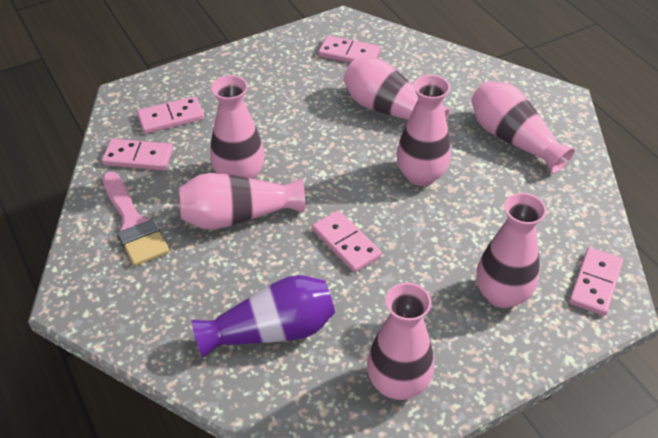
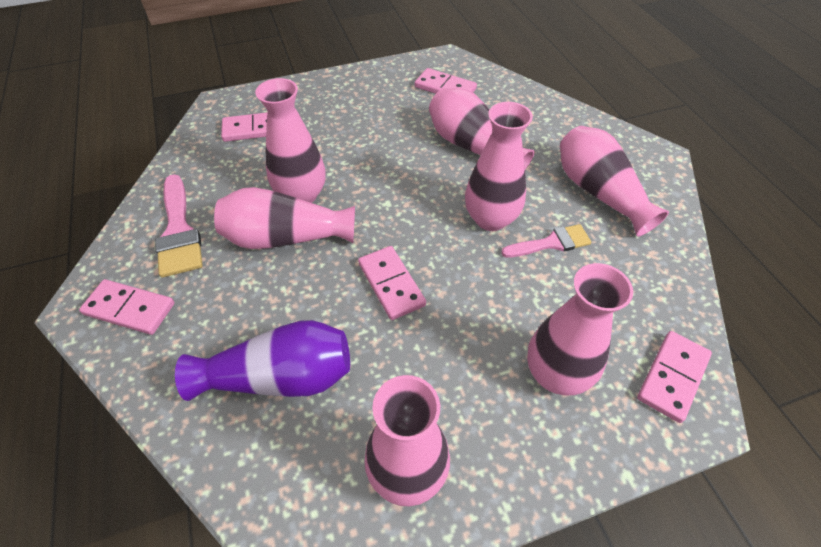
camera: 10 degrees right, 5 degrees up
(138, 157) = (209, 163): pink domino -> pink domino (130, 309)
(479, 189) = (551, 243): none -> pink brush

